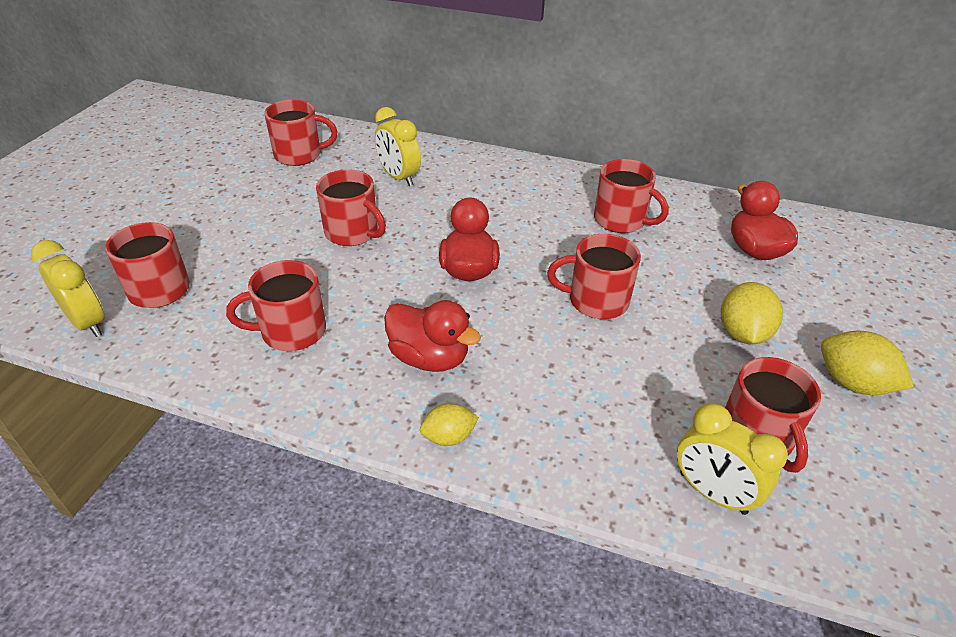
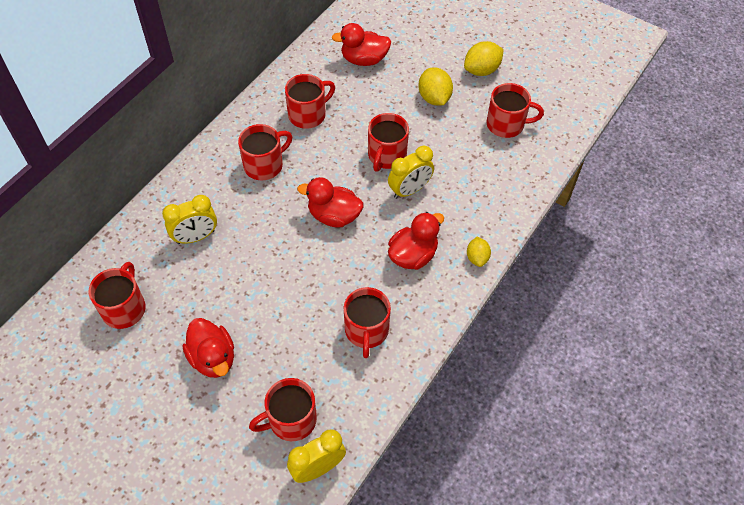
camera: 75 degrees left, 15 degrees up
(243, 218) = (213, 358): none -> red duck
(353, 233) = (263, 280): red mug -> red mug (264, 165)
(712, 493) = (535, 156): yellow clock -> yellow clock (409, 190)
(742, 333) = (434, 98): yellow lemon -> yellow lemon turned 45 degrees clockwise

